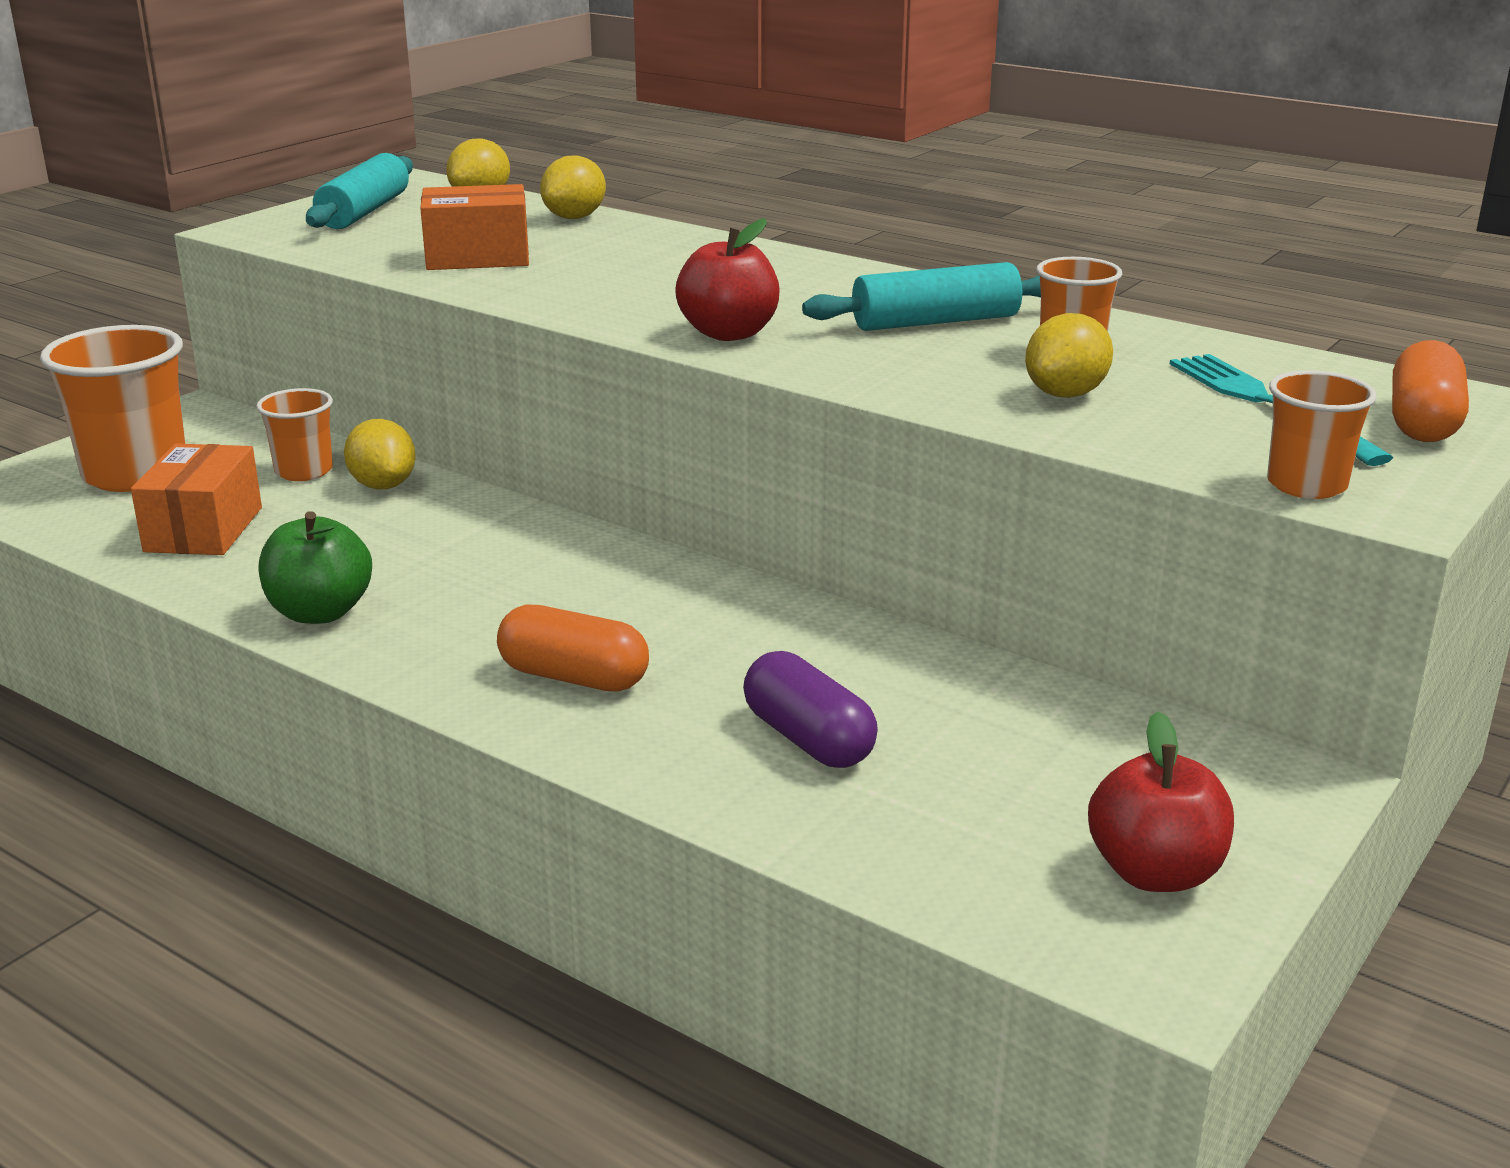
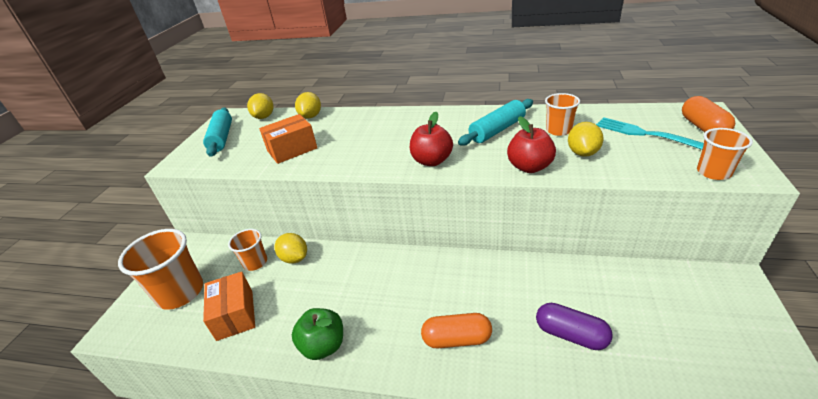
camera: 20 degrees left, 10 degrees up
(1155, 872) = (746, 352): red apple -> red apple (529, 167)

